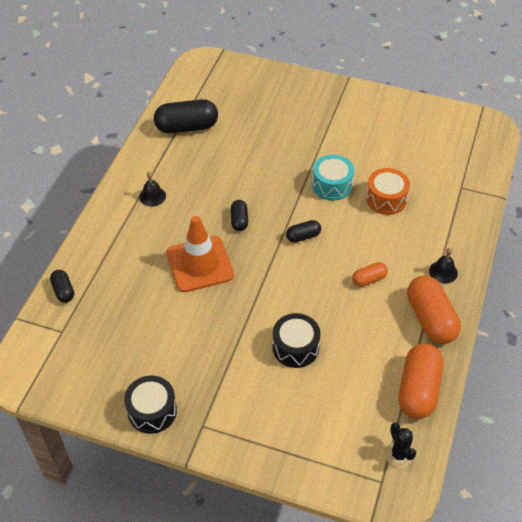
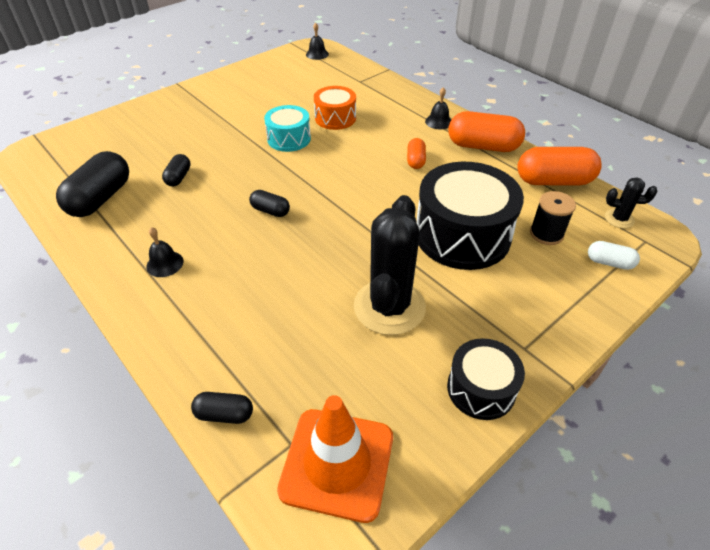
camera: 60 degrees left, 5 degrees down
(191, 332) = (389, 307): none -> black cactus
(200, 264) = (300, 263): orange traffic cone -> orange traffic cone (337, 463)
(295, 347) = (462, 235): black drum -> black drum, size x1.80
(303, 236) = (332, 178): black capsule -> black capsule (178, 177)
(332, 459) = (609, 262): none -> white capsule
(338, 404) = (546, 234): none -> black spool
(418, 389) = (553, 181): orange capsule -> orange capsule turned 45 degrees counterclockwise
(479, 135) = (317, 54): none -> black bell

